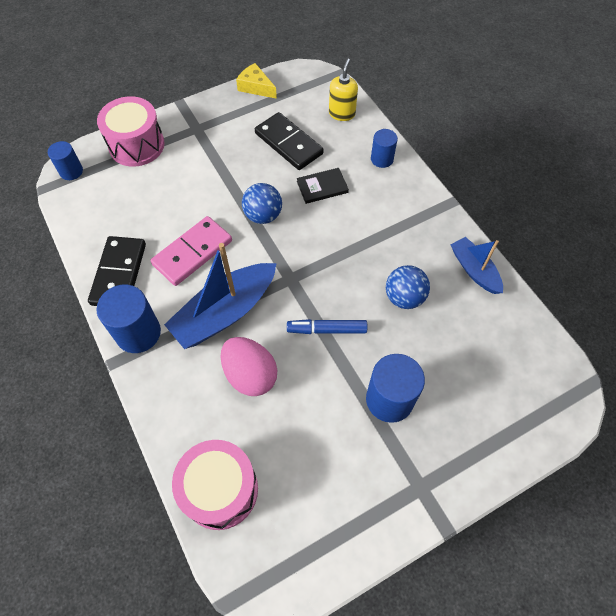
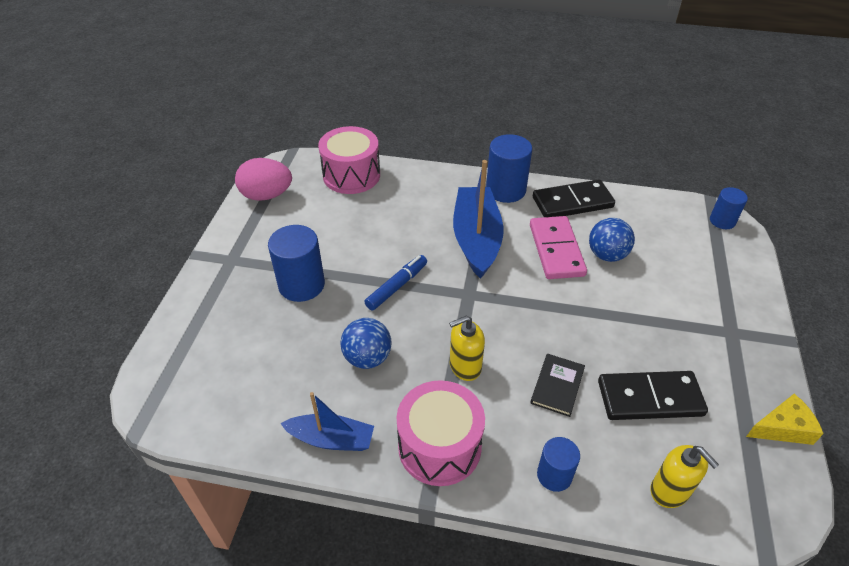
camera: 130 degrees right, 15 degrees down
(119, 274) = (572, 202): black domino -> black domino turned 60 degrees counterclockwise
(136, 145) = (733, 275): pink drum -> pink drum (439, 446)
(250, 375) = (409, 225): pink egg -> pink egg (266, 195)
(263, 215) = (558, 316): blue ball -> blue ball (607, 255)
(355, 239) = (465, 366): none -> yellow soap dispenser

